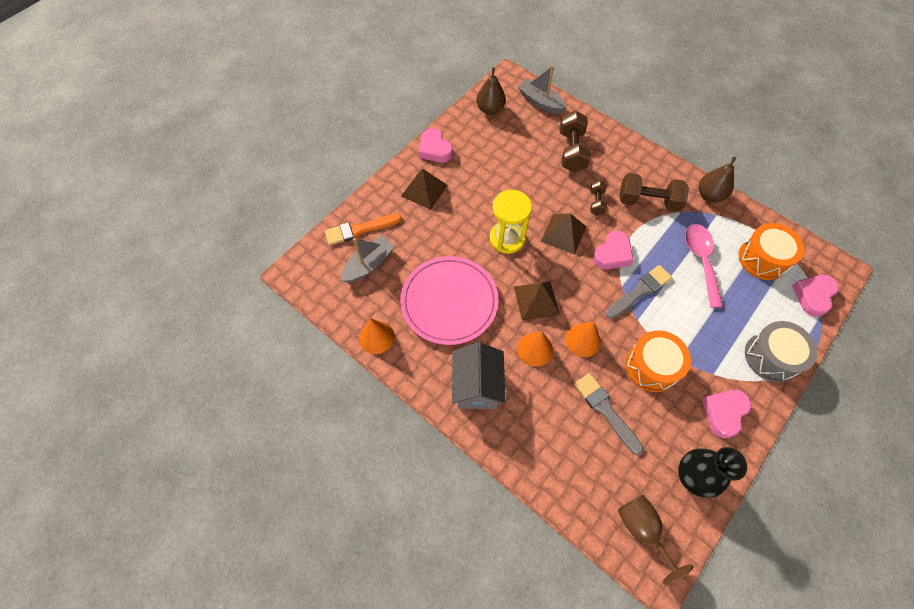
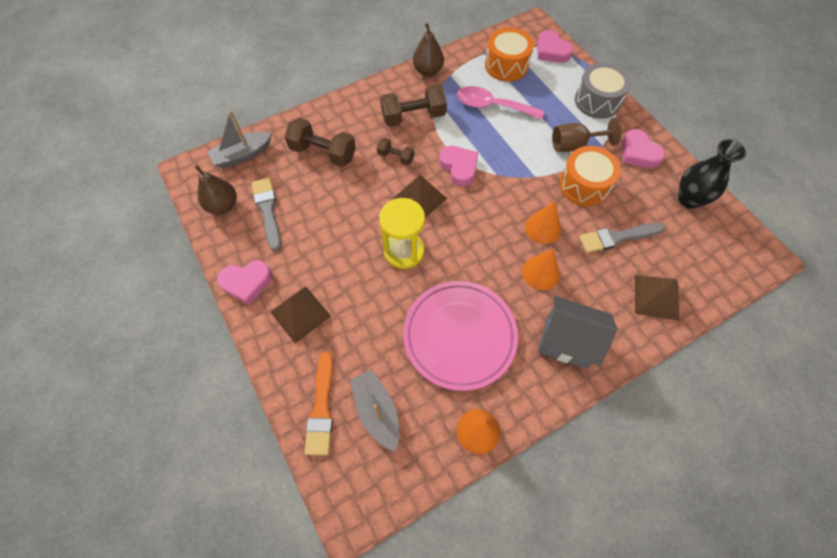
camera: 70 degrees left, 0 degrees up
(536, 300) = (487, 251): brown pyramid -> brown pyramid (656, 297)
(640, 291) = (507, 163): grey brush -> grey brush (268, 210)
(642, 529) = (728, 253): brown goblet -> brown goblet (574, 145)
(648, 201) = (413, 116): brown dumbbell -> brown dumbbell turned 45 degrees clockwise

